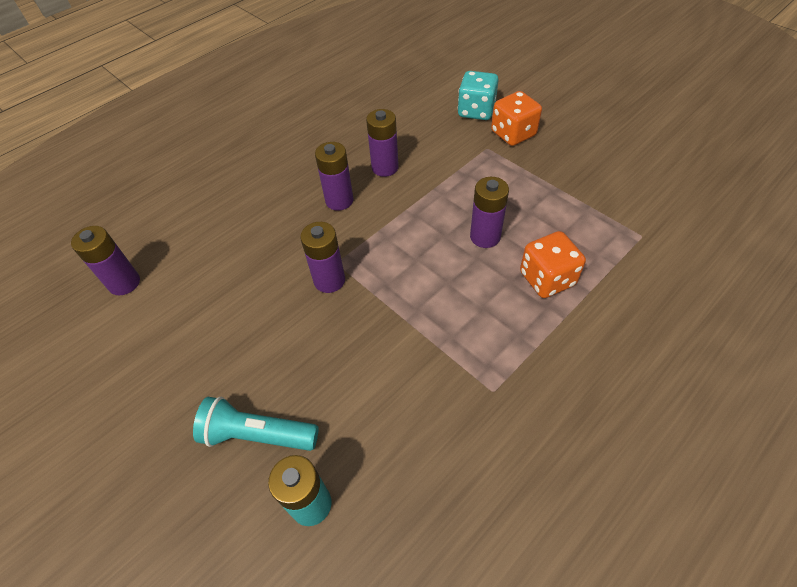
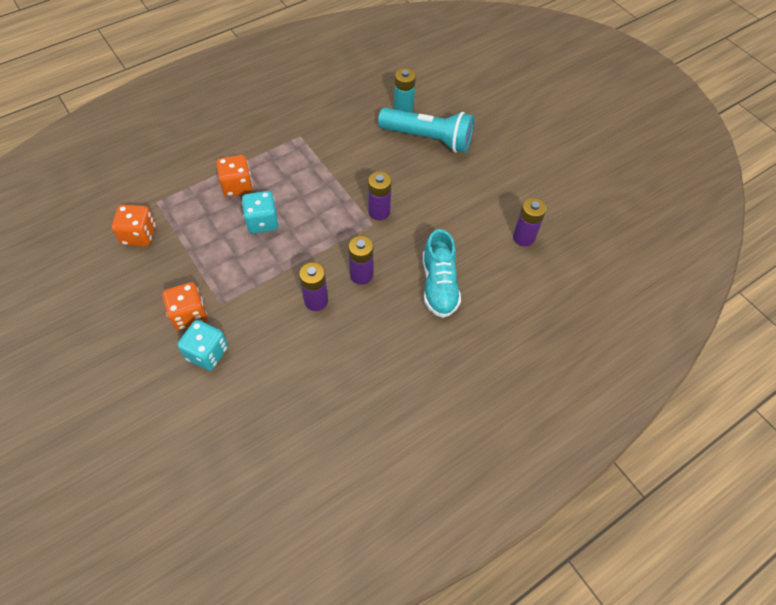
camera: 175 degrees left, 5 degrees up
(245, 207) = (439, 285): none -> turquoise shoe
(258, 434) = (428, 139): turquoise flashlight -> turquoise flashlight, size x1.53
(485, 237) = (262, 222): purple battery -> turquoise dice
(628, 193) = (139, 235): none -> orange dice

